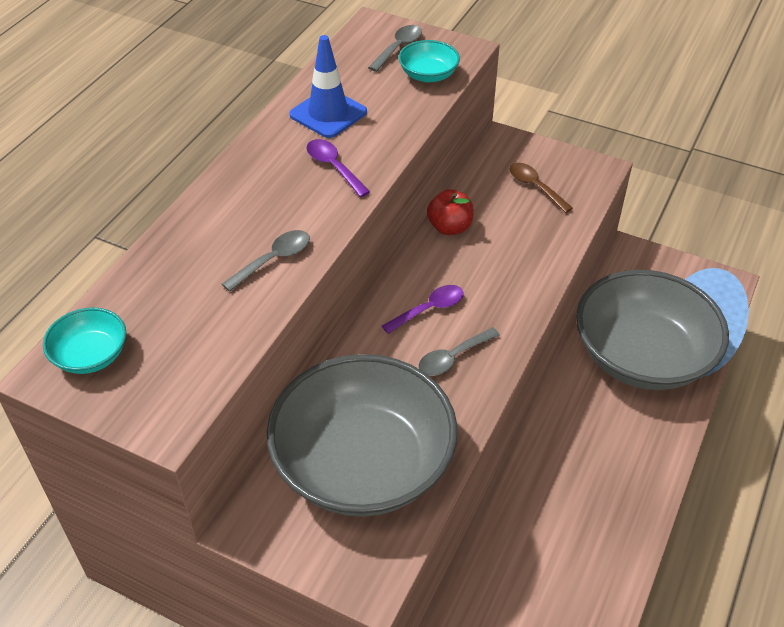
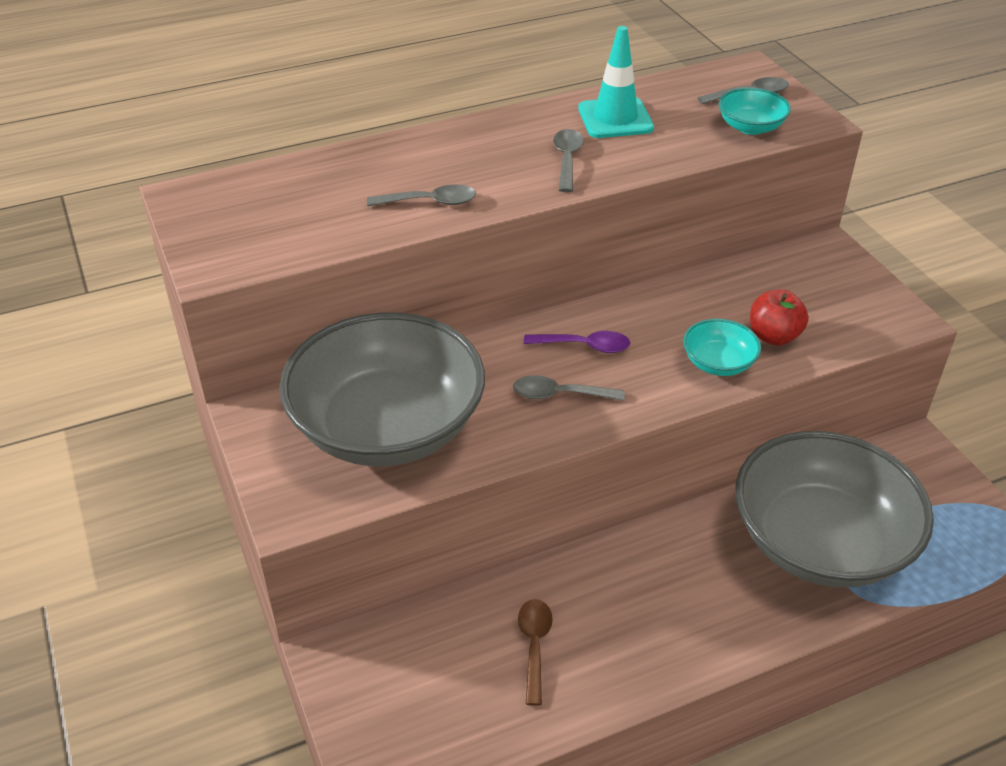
camera: 40 degrees right, 5 degrees down
(91, 355) = (221, 198): turquoise bowl -> turquoise bowl (718, 363)
(328, 113) = (615, 118): blue traffic cone -> turquoise traffic cone
(333, 167) = (567, 160): purple spoon -> grey spoon
(449, 227) = (684, 292): red apple -> red apple (773, 336)
(535, 187) = (814, 301): brown spoon -> brown spoon (534, 646)

